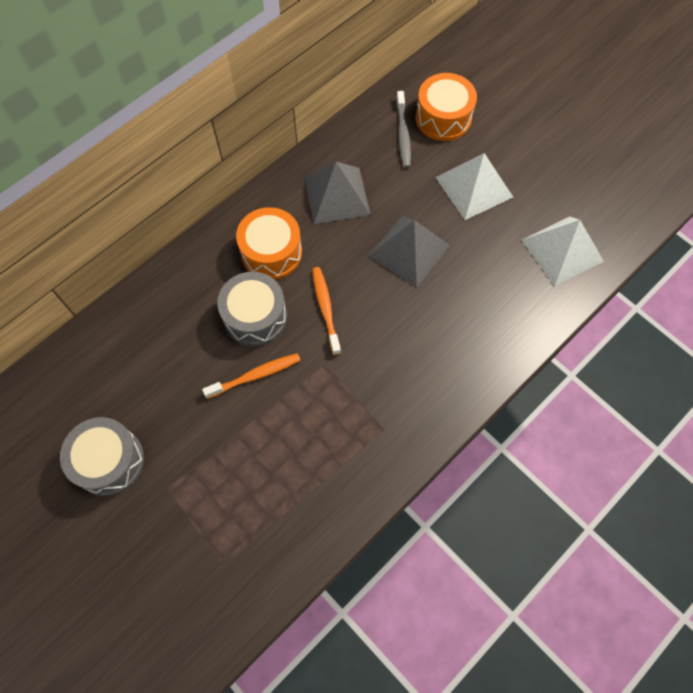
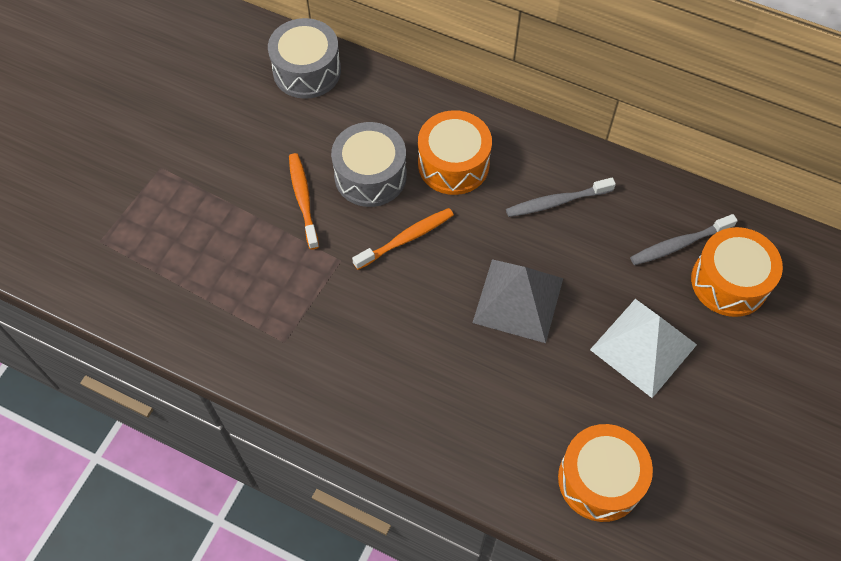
camera: 70 degrees right, 5 degrees down
(109, 461) = (174, 111): grey drum -> grey drum (307, 71)
(255, 375) = (303, 199): orange toothbrush -> orange toothbrush turned 150 degrees counterclockwise
(336, 195) = (556, 202): grey pyramid -> grey toothbrush
(562, 250) = (600, 479): white pyramid -> orange drum

